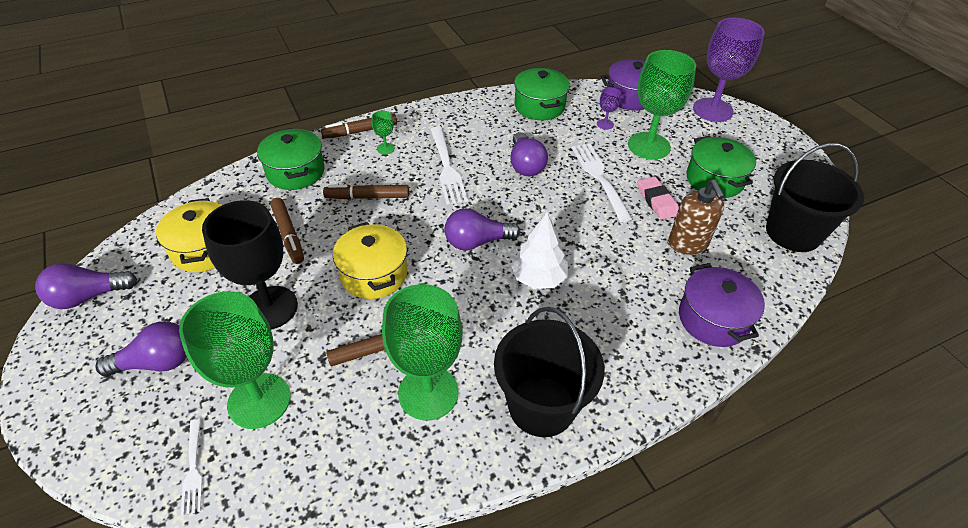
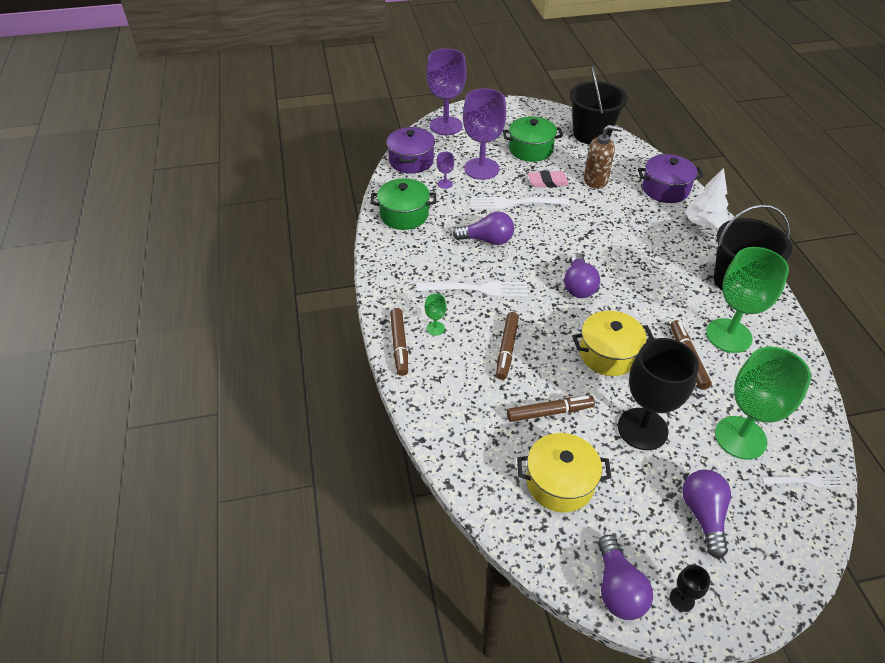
camera: 75 degrees left, 0 degrees up
(67, 344) = (682, 599): none -> black goblet
(295, 172) = (453, 403): green pot -> none
(538, 278) = (622, 259): white tree -> white tree (703, 224)
(648, 146) = (481, 169): green goblet -> purple goblet

